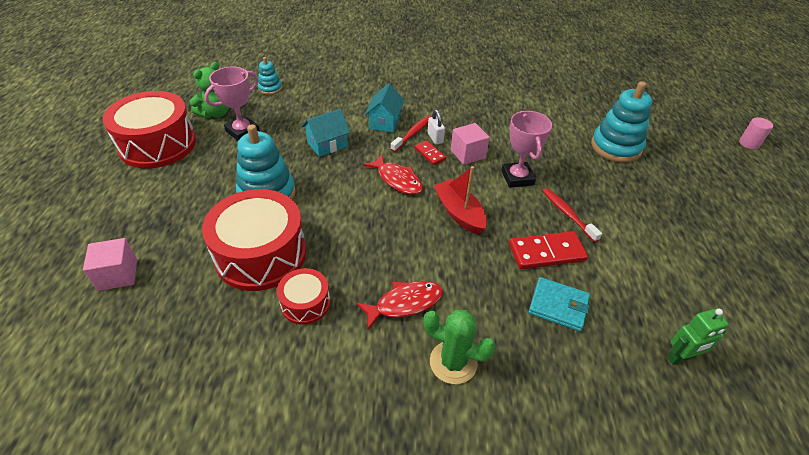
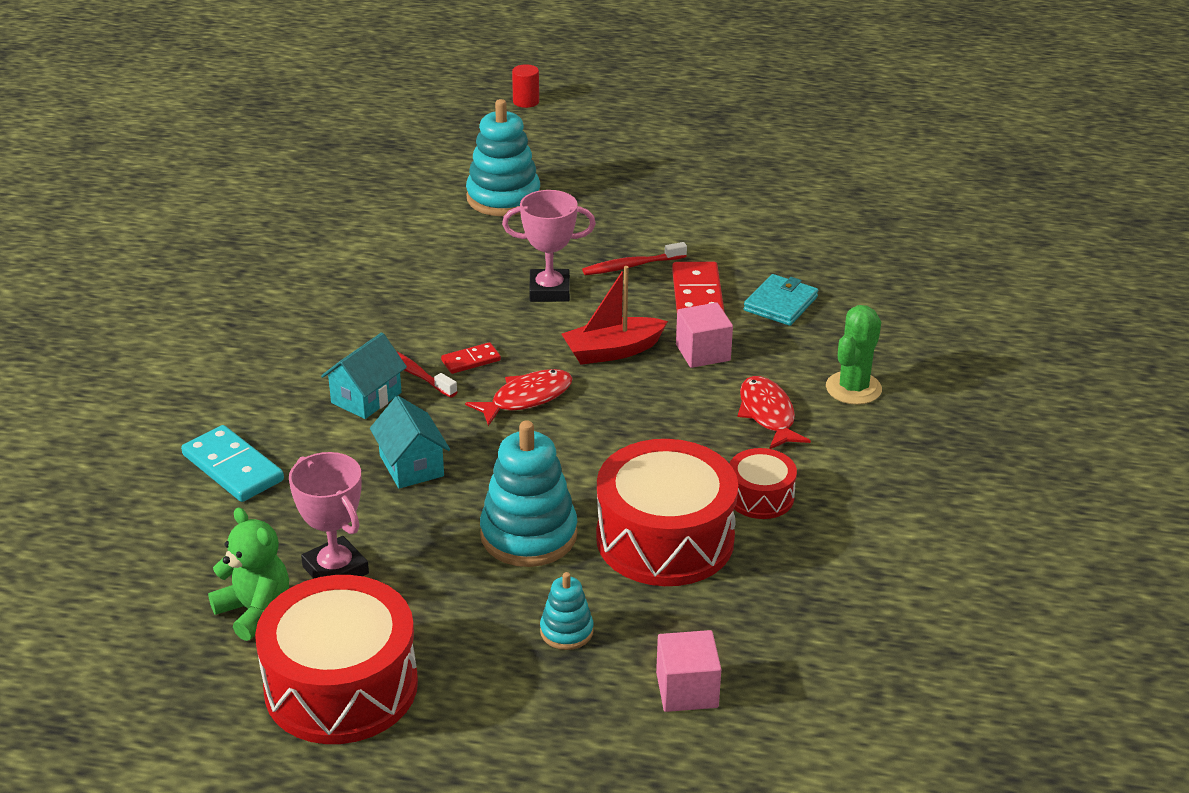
camera: 80 degrees left, 10 degrees down
(270, 88) = (189, 536): turquoise stacking toy -> turquoise stacking toy (566, 631)
(321, 92) = (232, 468): none -> turquoise domino
(385, 122) = (366, 398): turquoise house -> turquoise house turned 75 degrees counterclockwise
(435, 138) = (430, 350): white padlock -> none
(467, 154) = (482, 325): pink cube -> pink cube (703, 352)
(680, 357) = (851, 245): green robot -> none
(749, 143) = (526, 102): pink cylinder -> red cylinder

